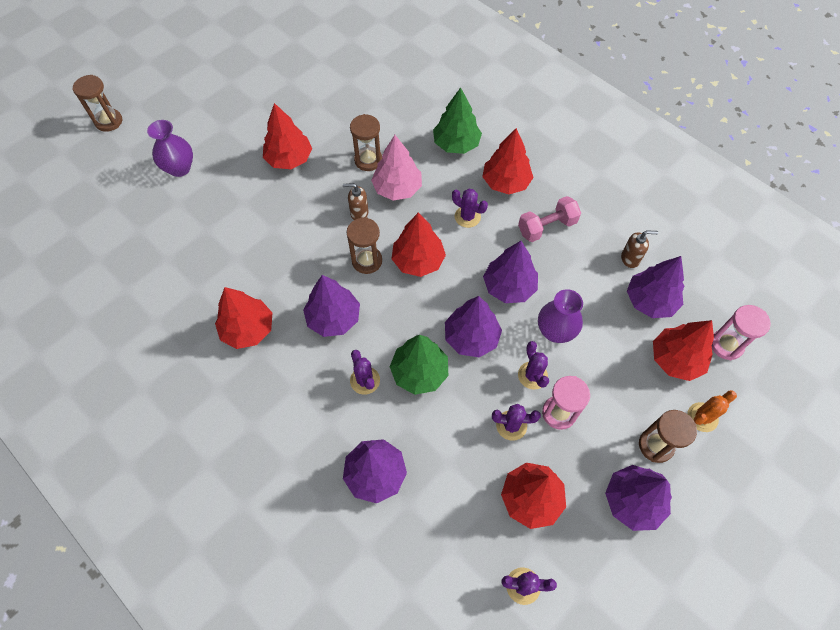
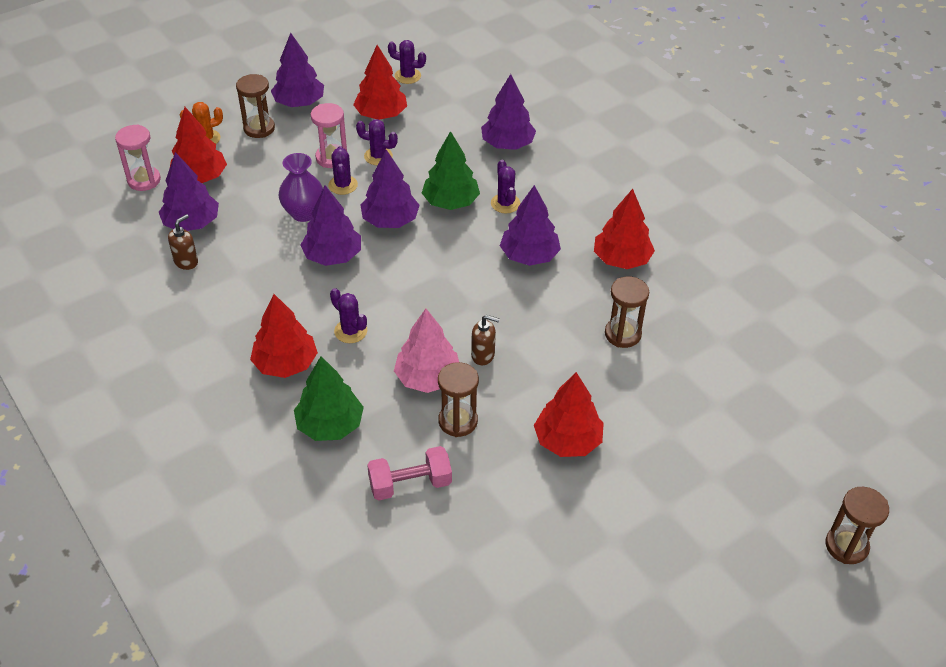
camera: 170 degrees left, 15 degrees down
(180, 168) = (722, 451): purple vase -> none
(367, 261) = (483, 303): brown hourglass -> brown hourglass (622, 334)
(418, 260) = (424, 294): red tree -> none
(547, 227) = (261, 306): pink dumbbell -> pink dumbbell (410, 484)
(630, 258) = (186, 262): brown soap dispenser -> brown soap dispenser turned 120 degrees clockwise

